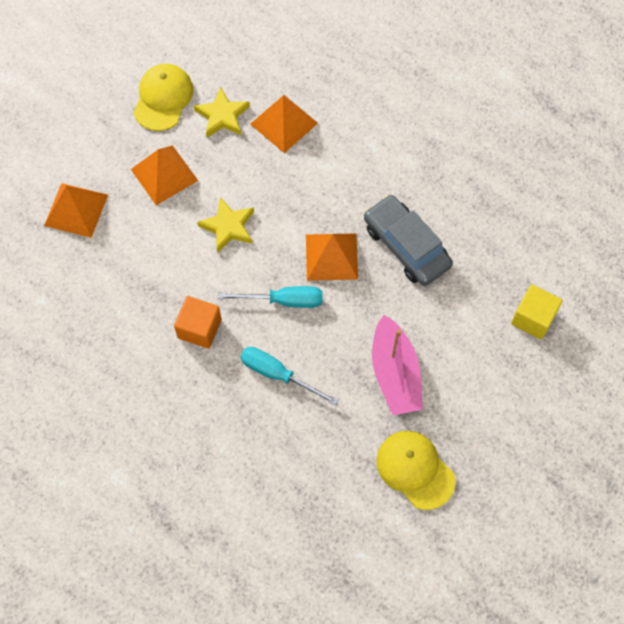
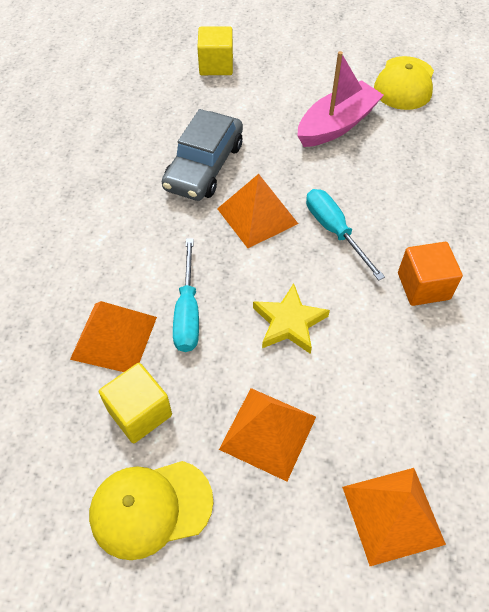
camera: 120 degrees left, 10 degrees down
(222, 116) = (139, 412): yellow star -> yellow cube
(277, 374) = (410, 201): turquoise screwdriver -> turquoise screwdriver (187, 312)

